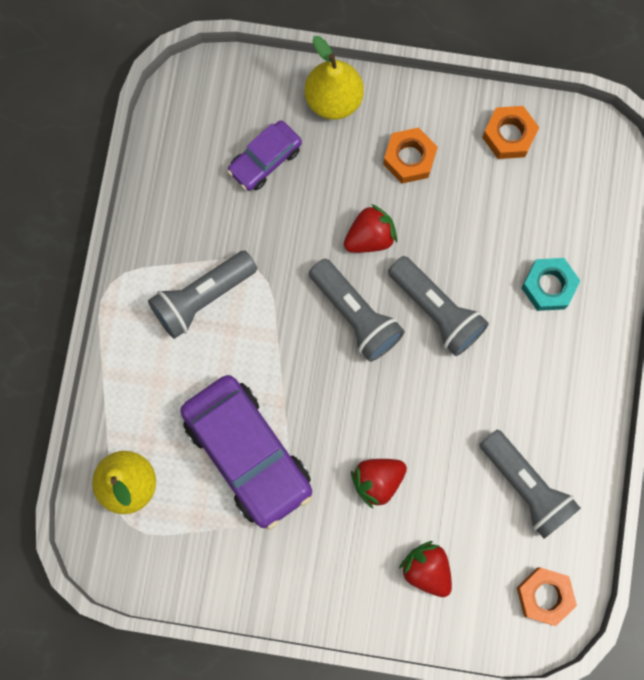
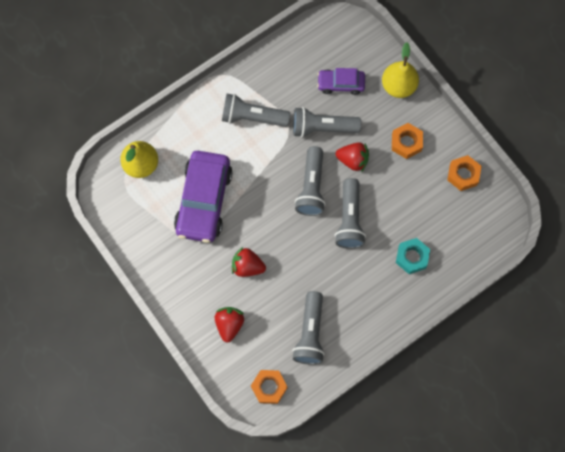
camera: 45 degrees right, 5 degrees down
(297, 232) = (322, 128): none -> grey flashlight

